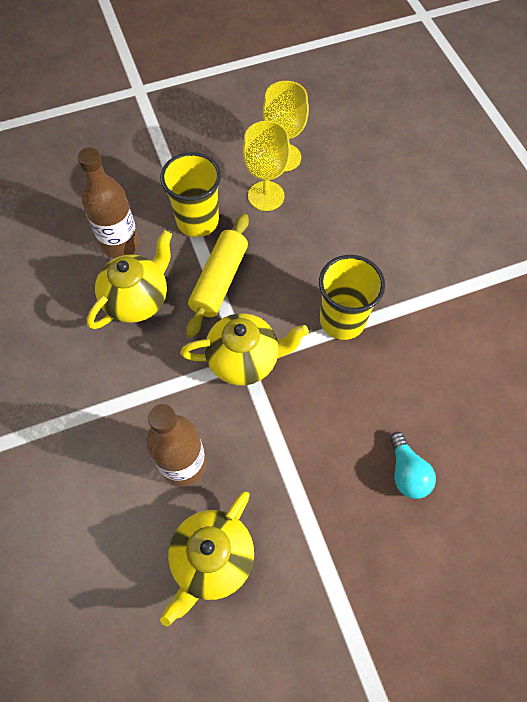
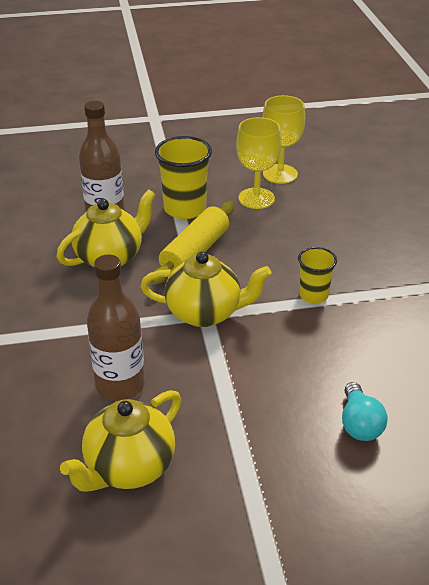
camera: 10 degrees right, 25 degrees down
(342, 320) = (313, 295): yellow cup -> yellow cup, size x0.61

